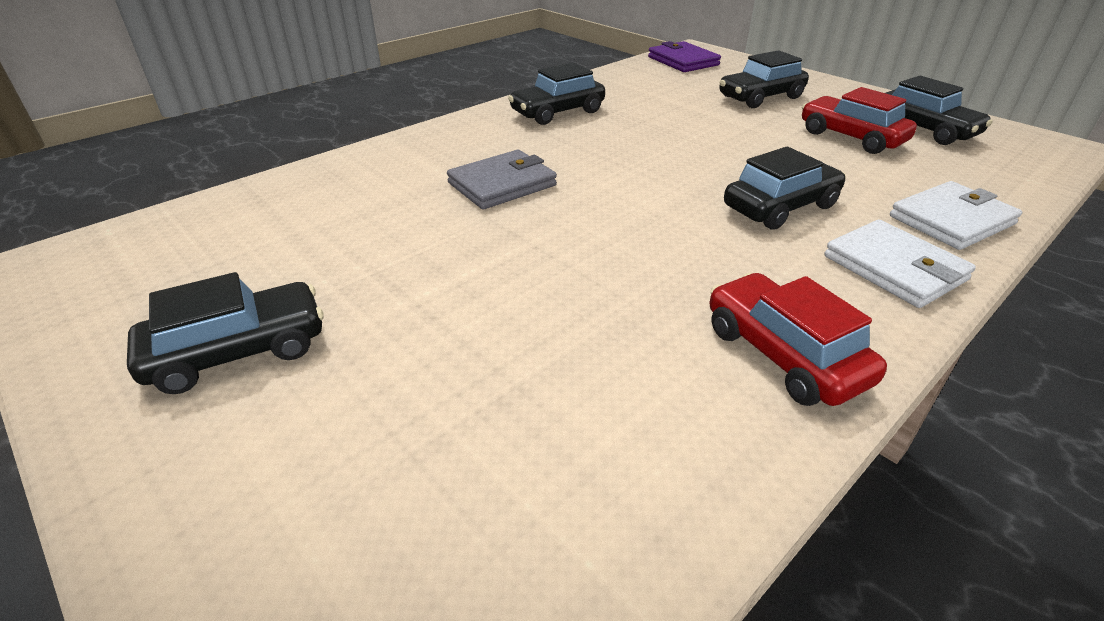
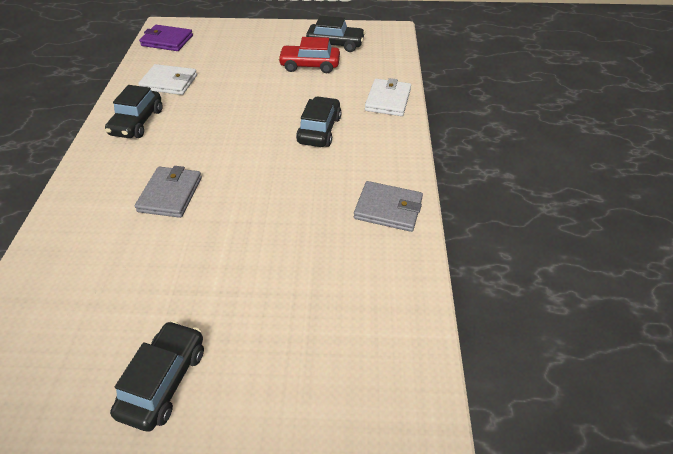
camera: 45 degrees left, 10 degrees up
(760, 97) = (241, 54): black car -> none
(783, 354) = (388, 209): red car -> grey wallet
(894, 268) = (389, 140): white wallet -> white wallet (169, 82)

